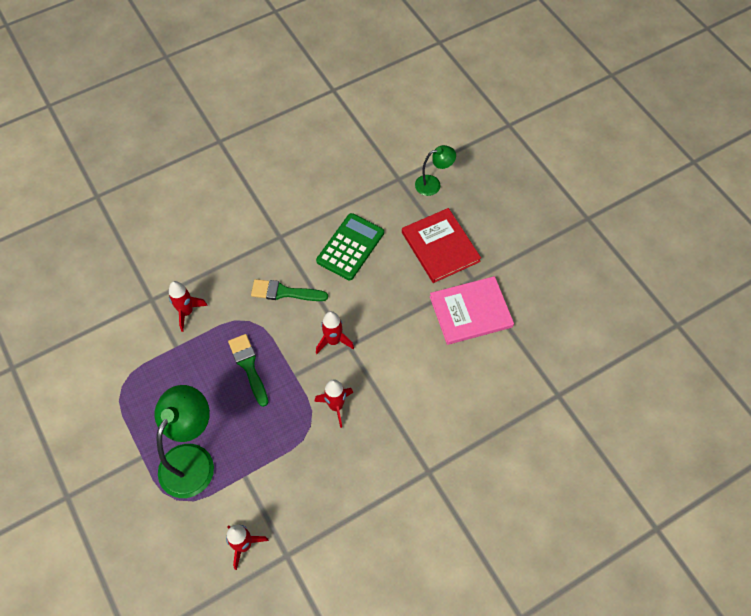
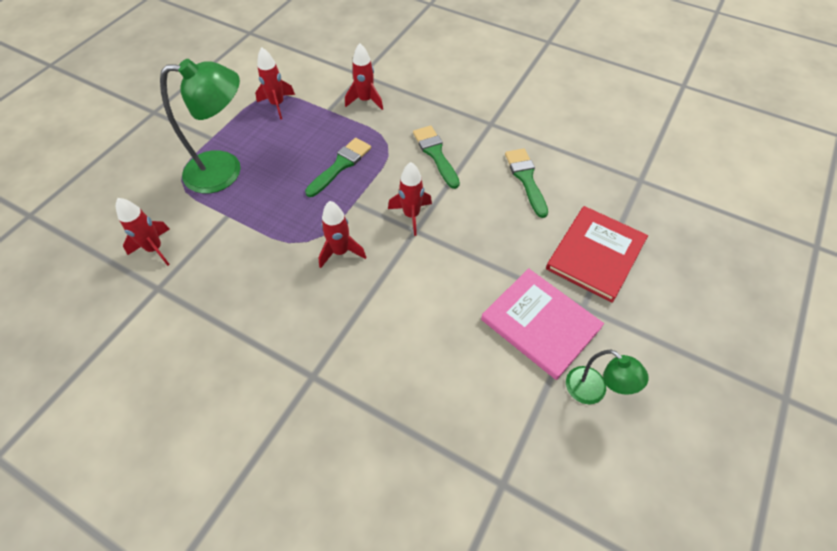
camera: 60 degrees right, 5 degrees down
(139, 384) = (277, 105): none -> red rocket
(350, 247) = (526, 179): green calculator -> green brush
(433, 184) = (664, 212): green lamp -> green lamp (593, 391)

